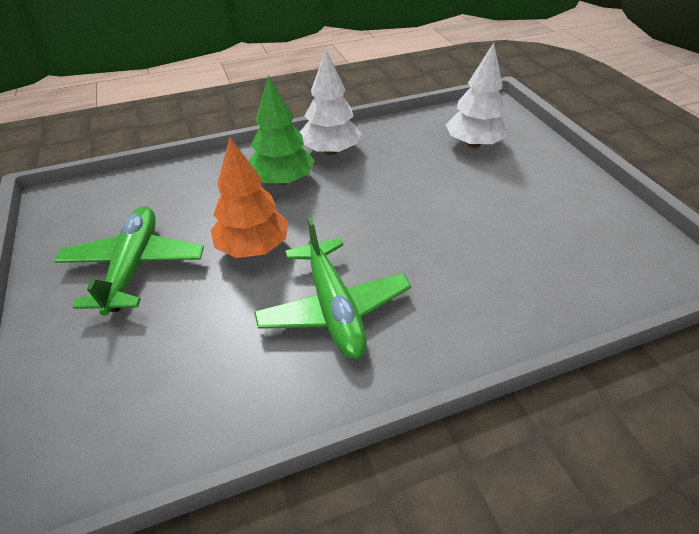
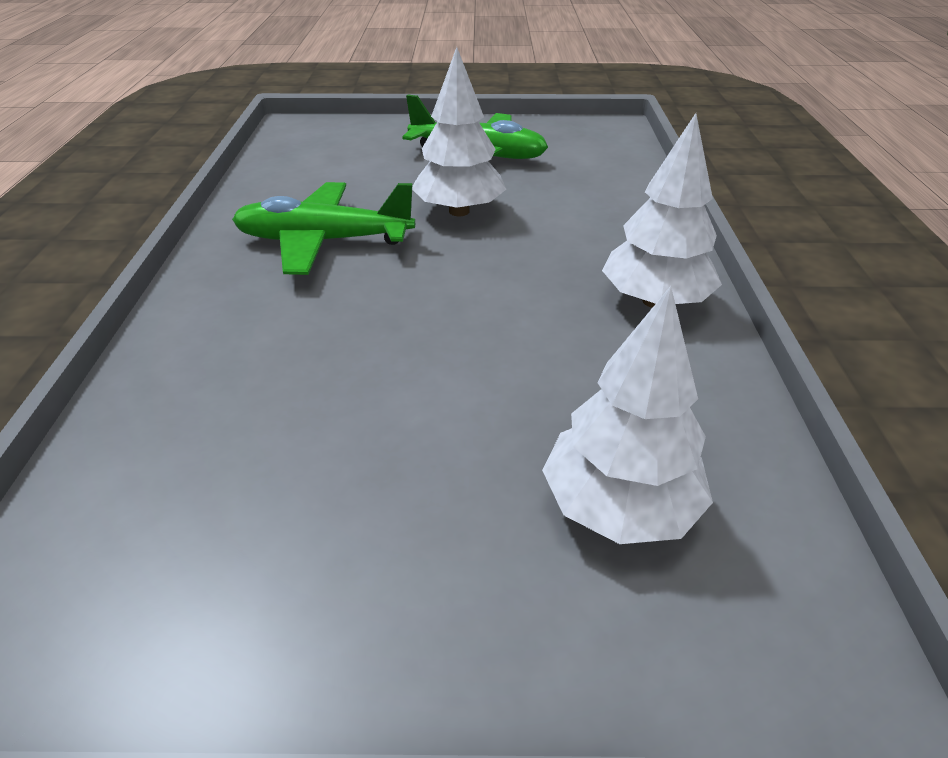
camera: 110 degrees right, 5 degrees down
(253, 247) = (459, 211): orange tree -> white tree
(283, 180) = (586, 247): green tree -> none

